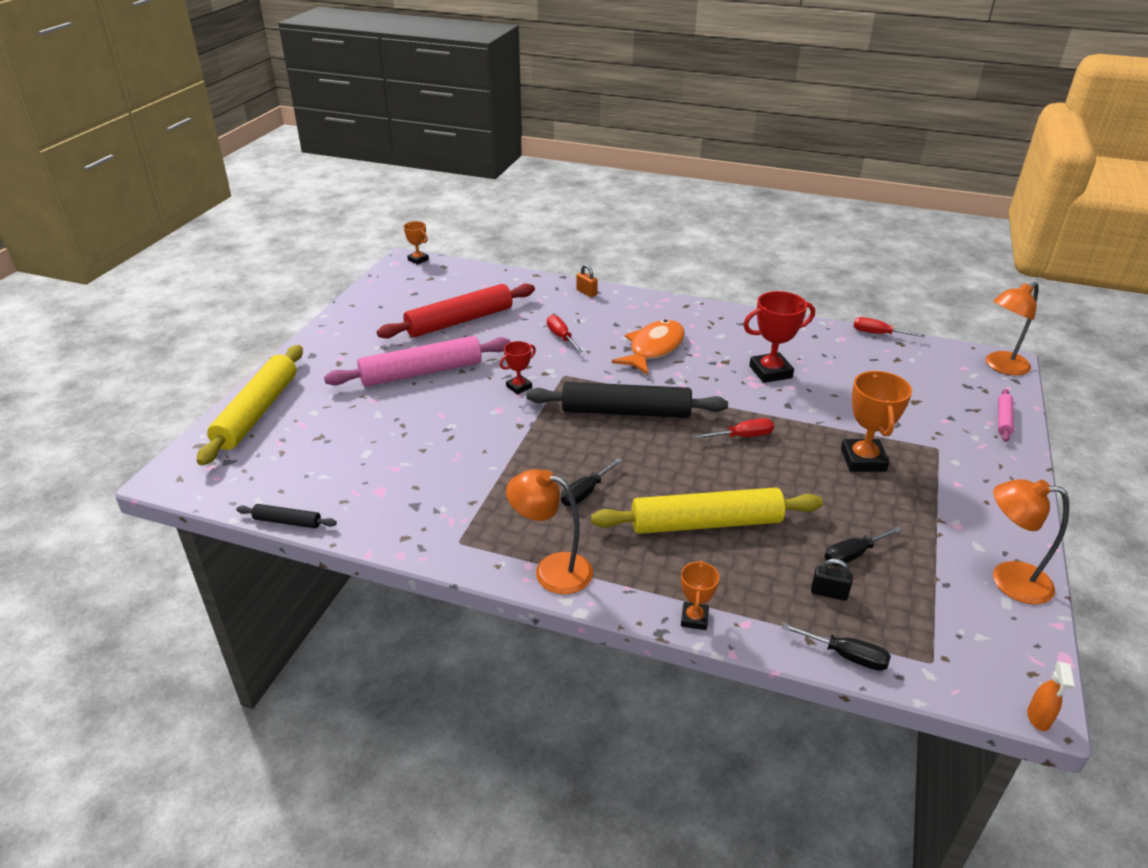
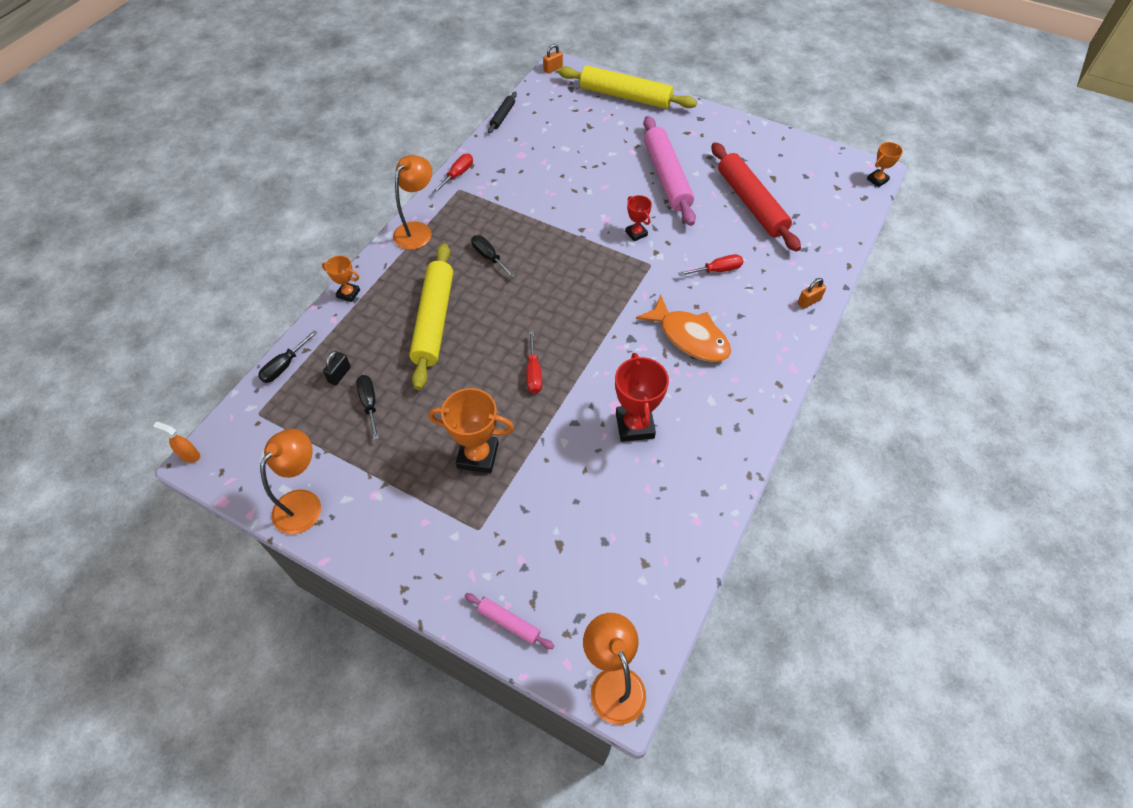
camera: 100 degrees right, 20 degrees up
(172, 484) = (553, 69): none -> orange padlock
(626, 411) = (587, 298): black rolling pin -> none
(877, 334) = (704, 565): red screwdriver -> red screwdriver (457, 175)

